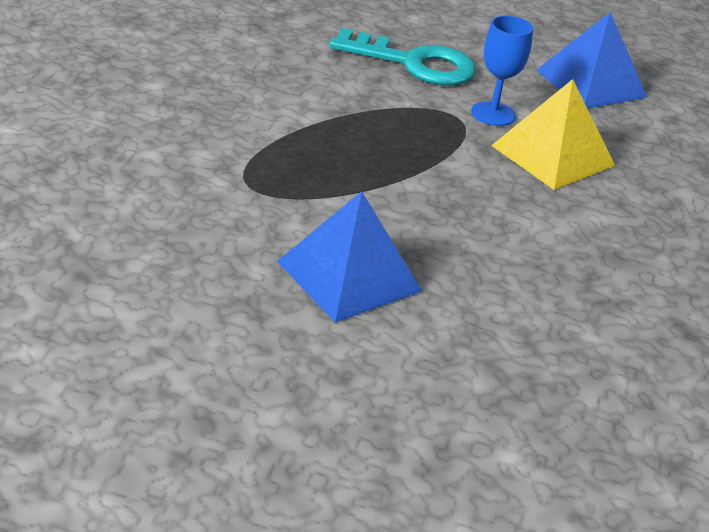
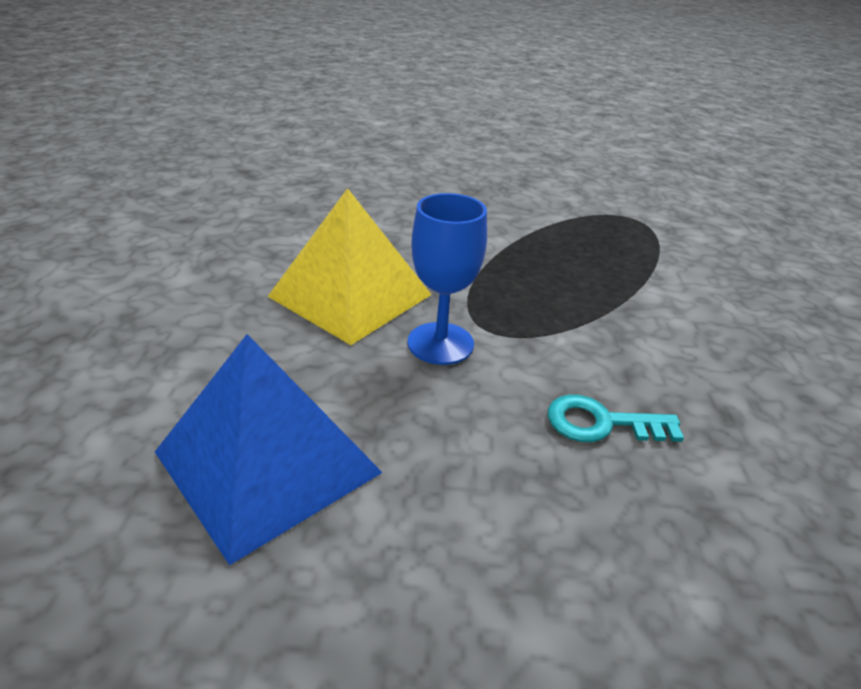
camera: 170 degrees right, 0 degrees up
(349, 276) = (508, 174): blue pyramid -> none
(414, 63) = (601, 423): turquoise key -> turquoise key, size x0.49

